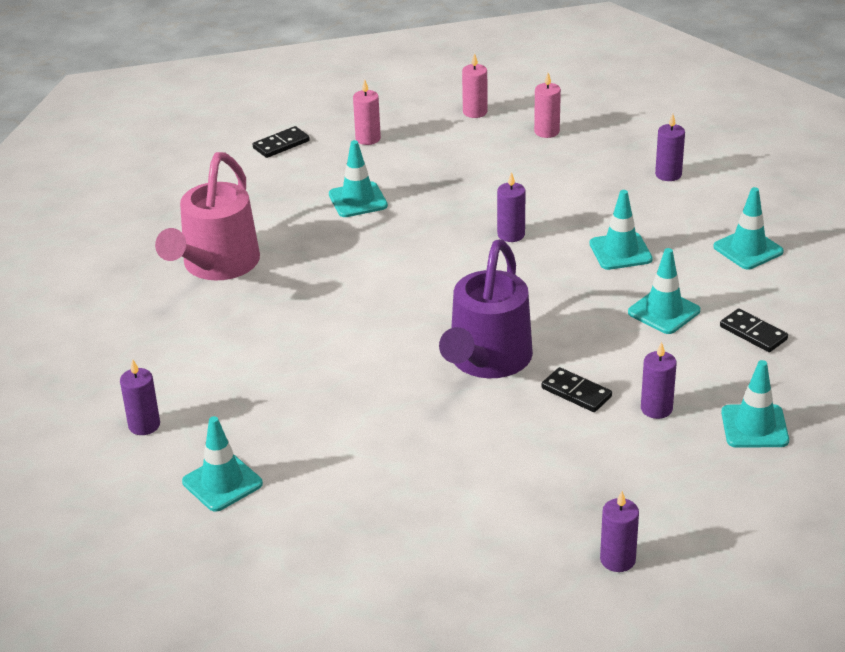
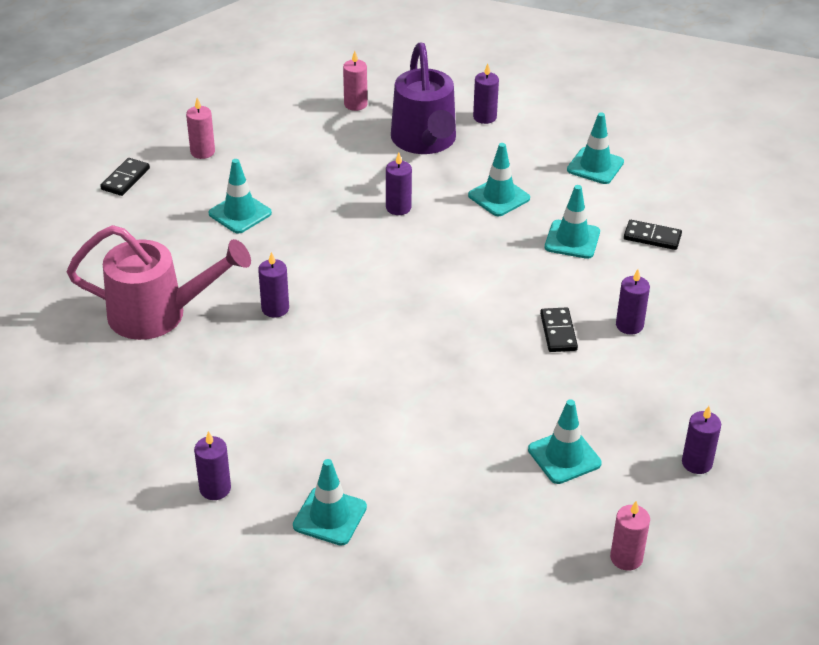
camera: 30 degrees left, 5 degrees up
(216, 265) = (158, 314): pink watering can -> pink watering can turned 75 degrees counterclockwise
(321, 290) = (275, 308): none -> purple candle
(475, 112) = (279, 101): pink candle -> pink candle (626, 558)
(486, 361) = (466, 328): purple watering can -> purple watering can (425, 141)
(576, 392) = (558, 332): black domino -> black domino turned 75 degrees clockwise
(754, 427) = (711, 316): turquoise traffic cone -> turquoise traffic cone (564, 456)

